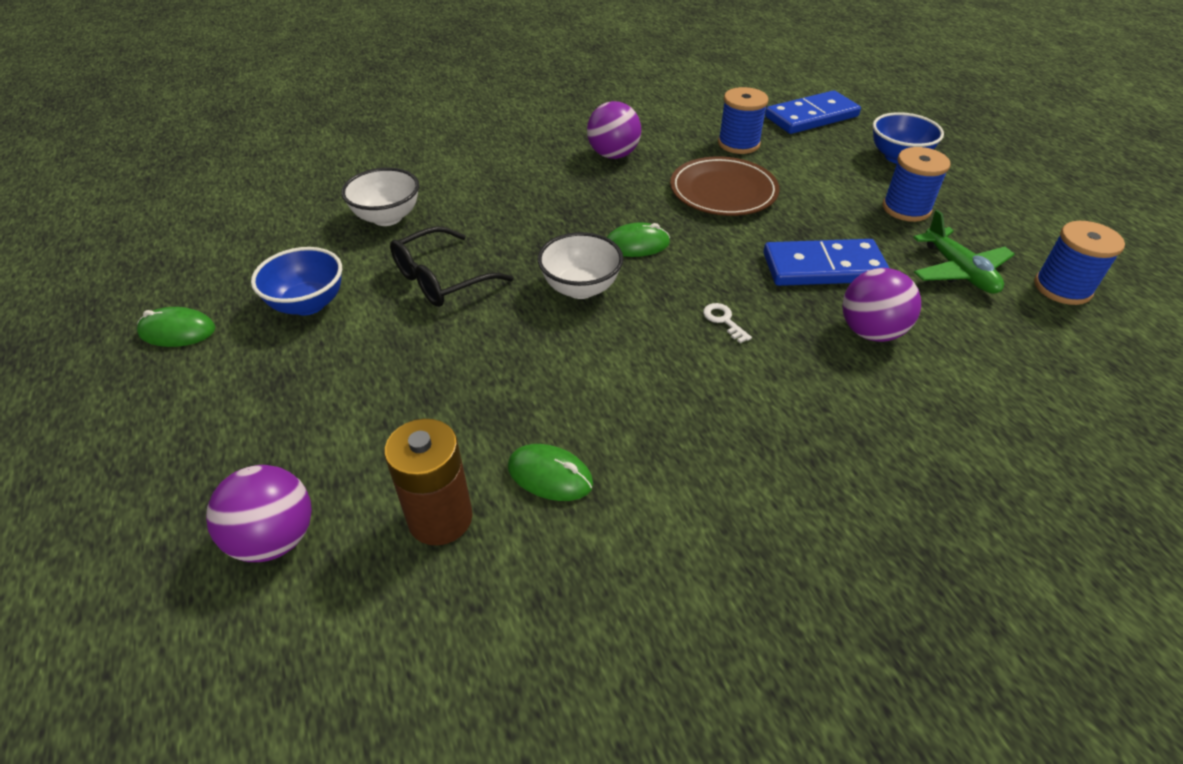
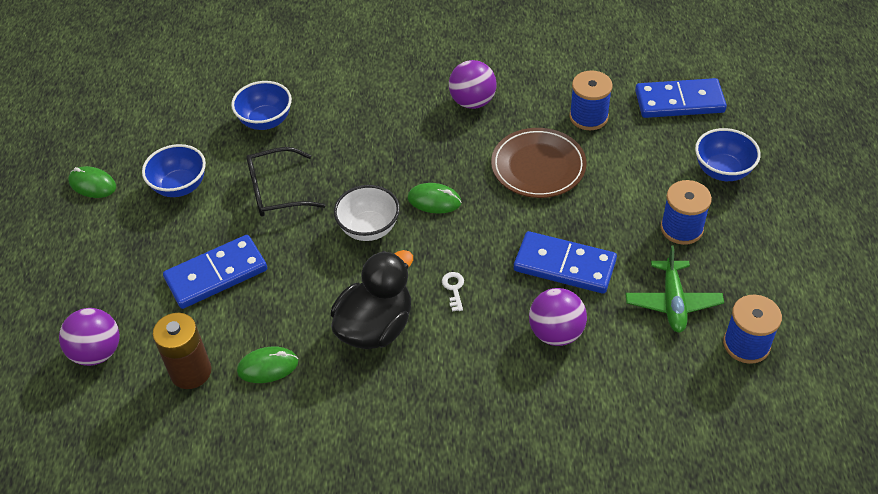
camera: 25 degrees right, 5 degrees up
(387, 217) = (265, 121): white bowl -> blue bowl
(411, 386) = (216, 274): none -> blue domino
(550, 475) = (268, 366): green mouse -> green mouse turned 60 degrees counterclockwise
(661, 386) = (375, 327): none -> black duck

